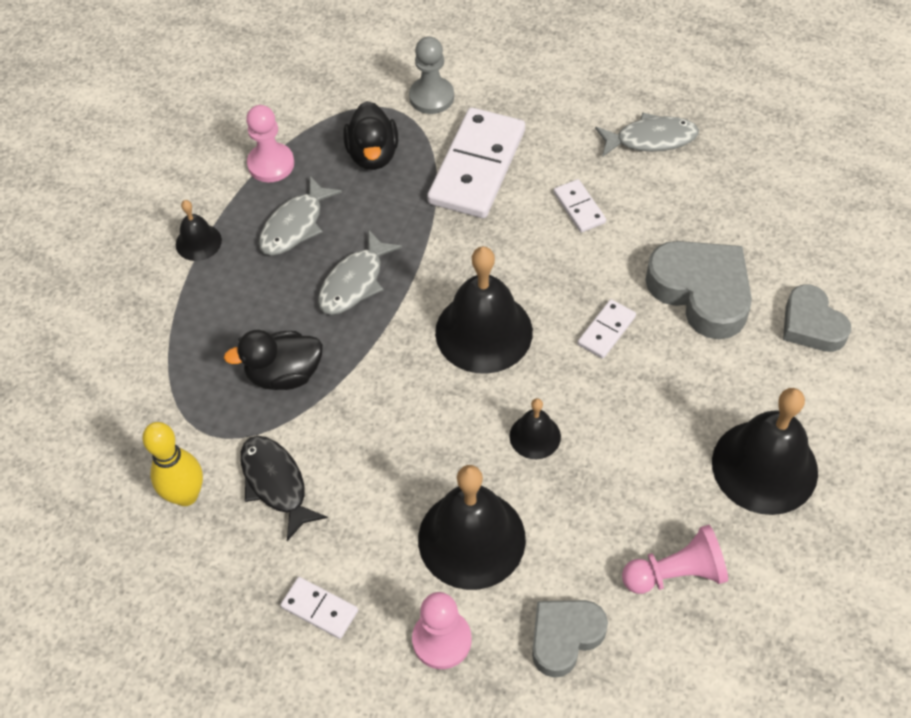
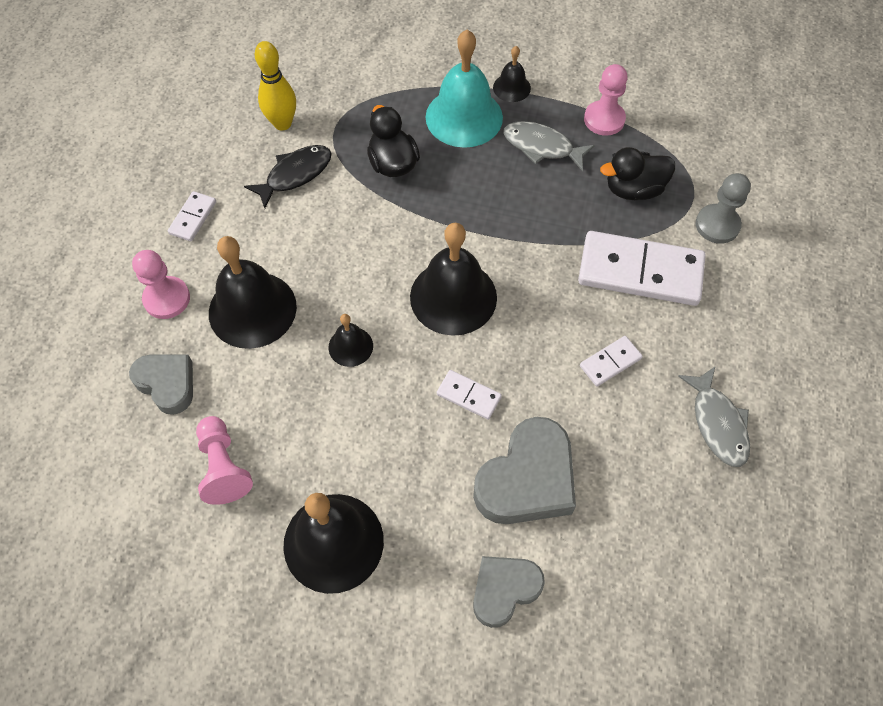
camera: 80 degrees right, 5 degrees up
(231, 294) = (464, 117): none -> turquoise bell
(354, 282) = (490, 196): grey fish -> none

